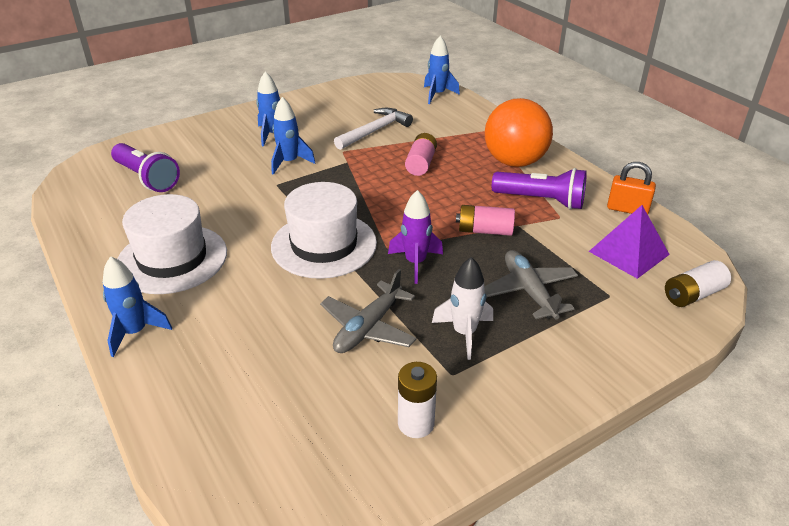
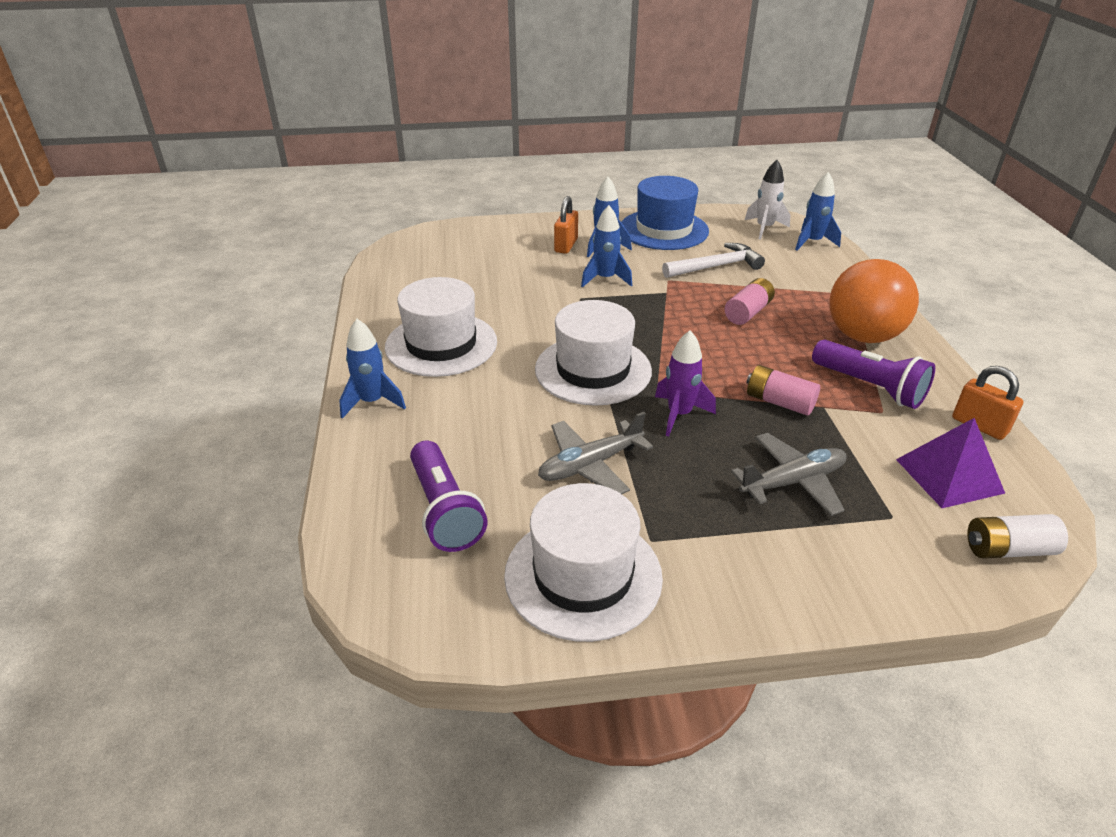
camera: 25 degrees right, 0 degrees up
(147, 178) = (460, 263): purple flashlight -> purple flashlight (444, 510)
(237, 140) = (566, 245): none -> orange padlock
(315, 108) = (664, 230): none -> blue hat
(416, 423) = (583, 575): white battery -> white hat
(464, 333) = (690, 503): white rocket -> white rocket (764, 228)
(529, 291) = (792, 482): grey plane -> grey plane turned 60 degrees clockwise

